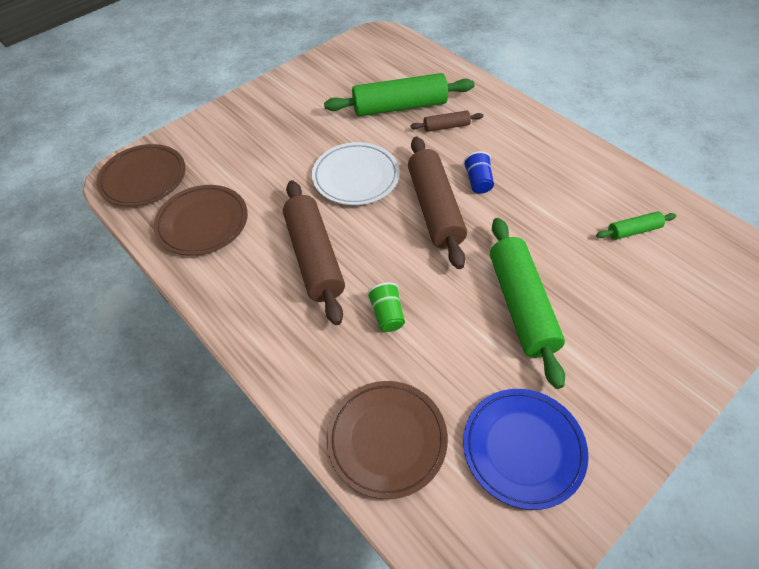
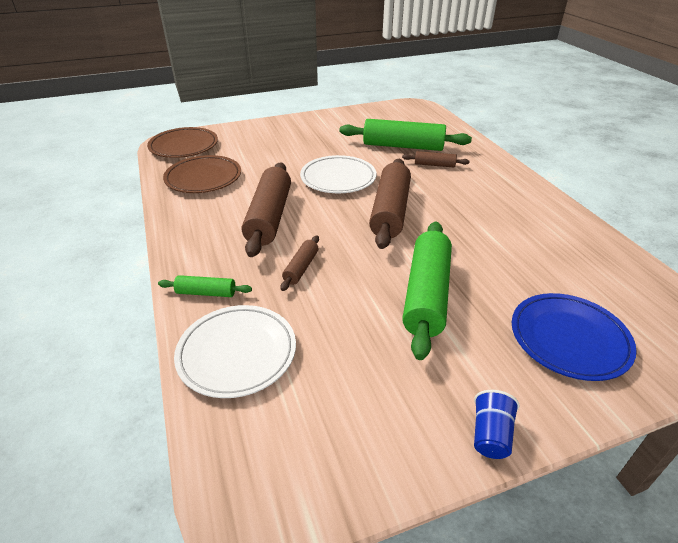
camera: 20 degrees right, 15 degrees down
(387, 315) = (301, 268): green cup -> brown rolling pin
(387, 439) = (237, 353): brown plate -> white plate
(478, 182) = (440, 203): blue cup -> blue cup (490, 435)
(523, 448) = (358, 403): blue plate -> blue plate (569, 339)
(633, 230) = (574, 270): green rolling pin -> green rolling pin (206, 292)

